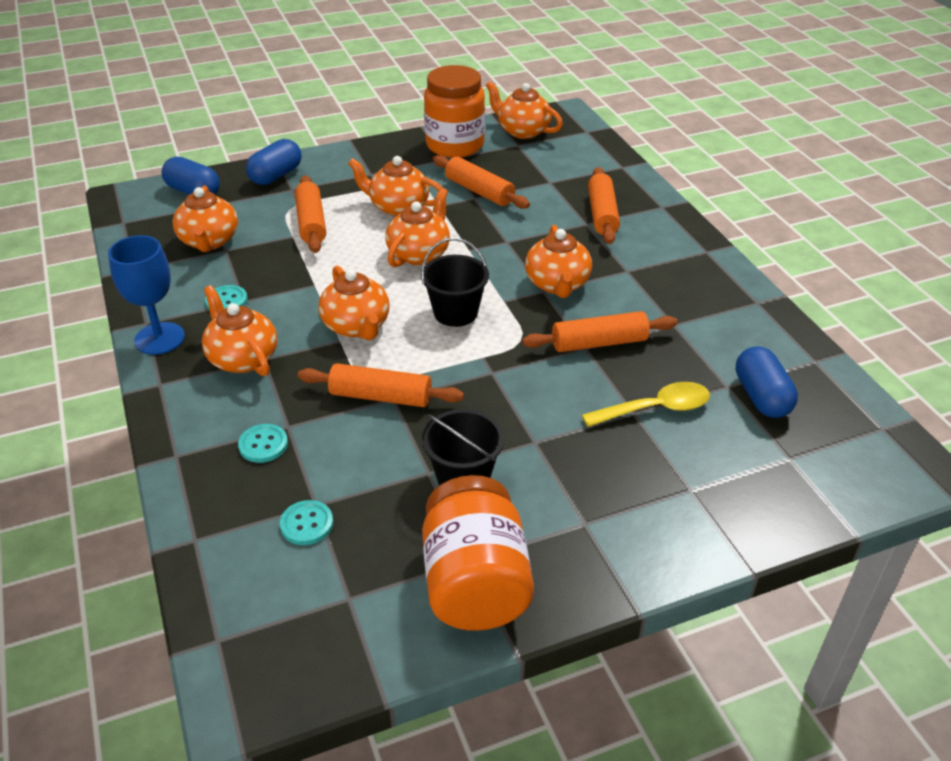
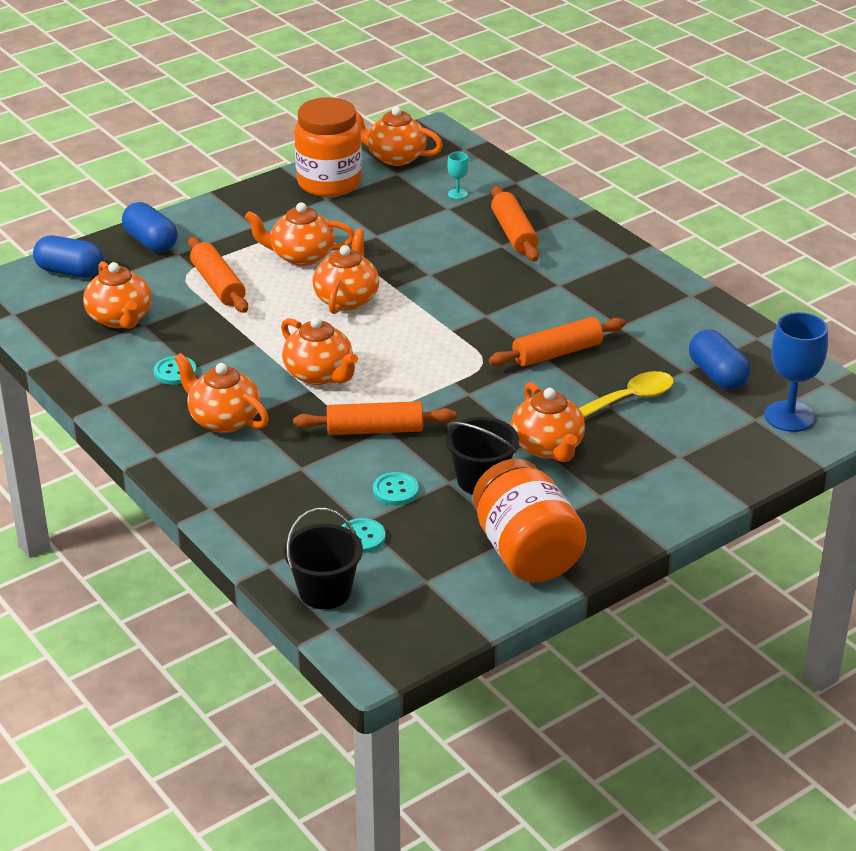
camera: 15 degrees left, 5 degrees down
(159, 338) = (129, 416): blue goblet -> blue goblet (789, 416)
(263, 445) = (287, 486): turquoise button -> turquoise button (395, 490)
(276, 176) = (151, 242): blue capsule -> blue capsule turned 60 degrees counterclockwise
(455, 312) = (409, 347): black bucket -> black bucket (325, 591)
(479, 191) = (378, 228): orange rolling pin -> none
(557, 284) = (497, 307): orange teapot -> orange teapot (548, 447)
(564, 170) = (457, 194): none -> turquoise goblet

